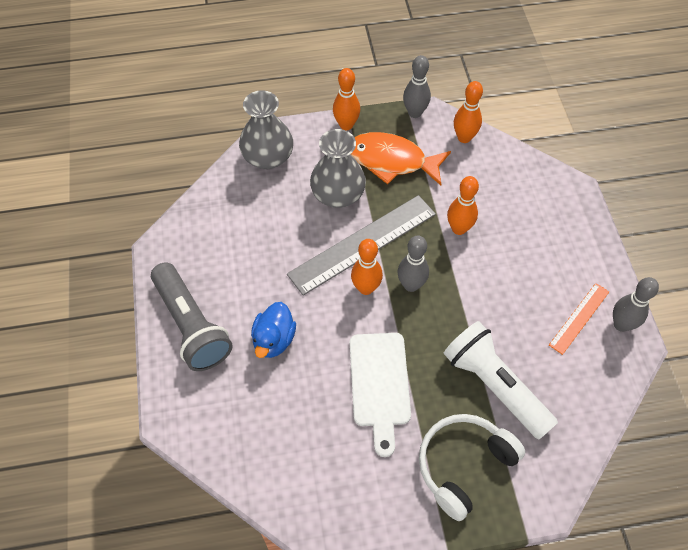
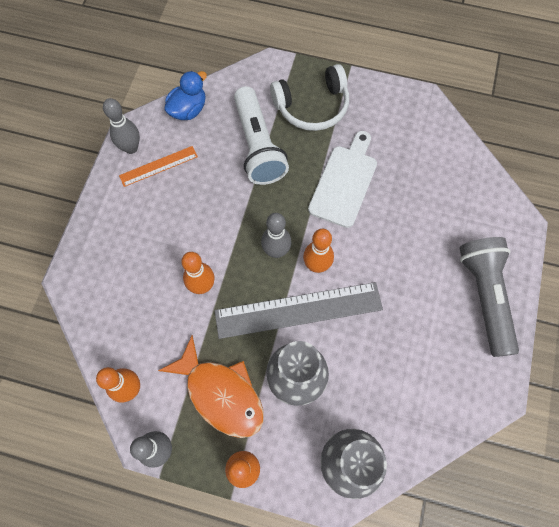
camera: 155 degrees left, 10 degrees up
(274, 340) = (415, 253): blue duck -> blue duck (188, 110)

